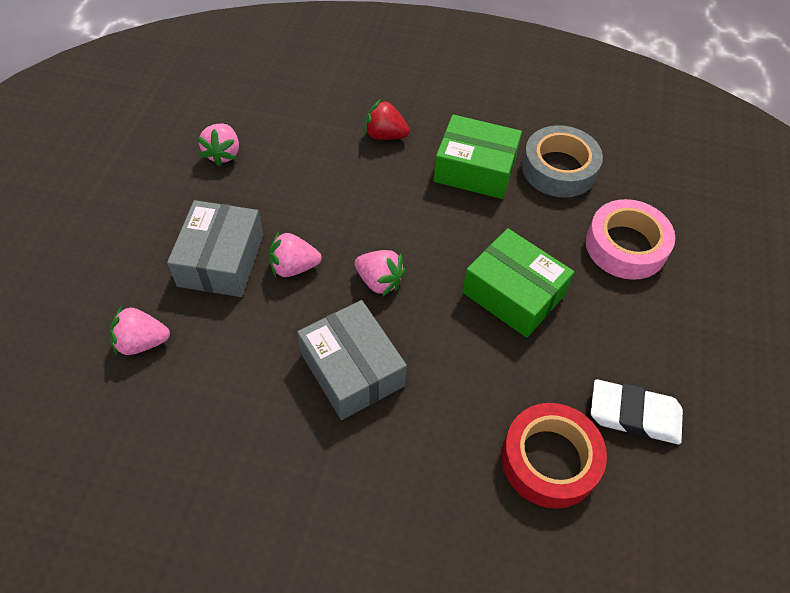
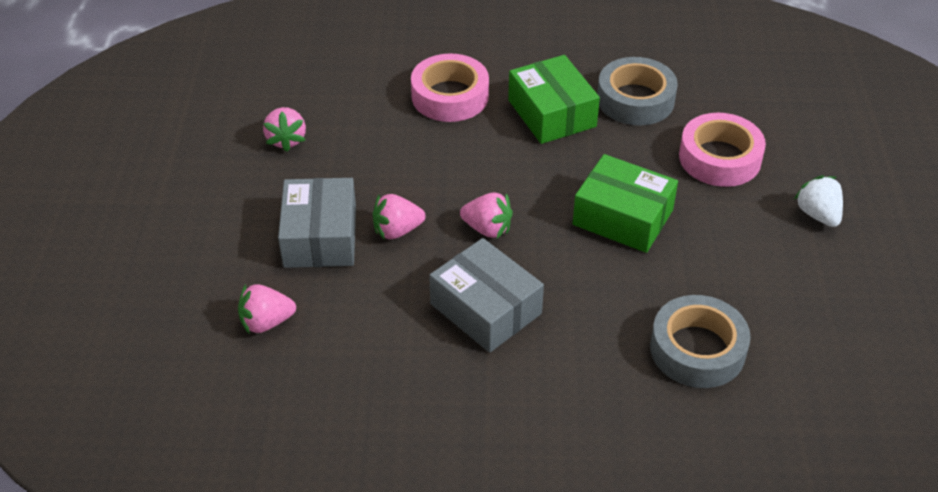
camera: 10 degrees left, 10 degrees down
(385, 135) = (450, 96): red strawberry -> pink tape
(475, 169) = (551, 113): green box -> green box turned 60 degrees clockwise
(549, 460) = (697, 349): red tape -> grey tape
(634, 415) = (765, 299): white eraser -> none
(710, 328) = (818, 215): none -> white strawberry

